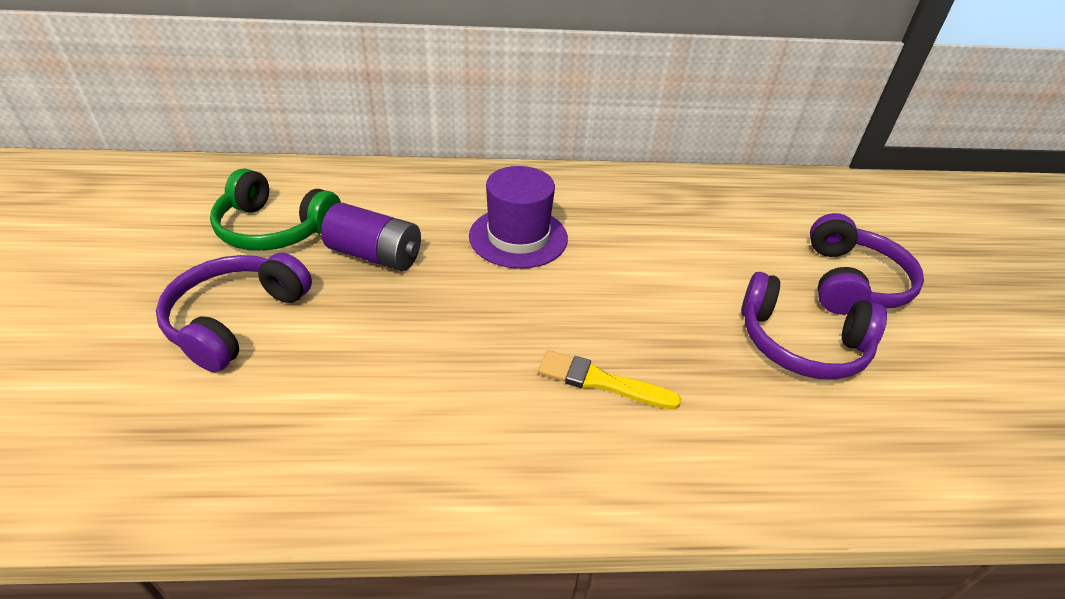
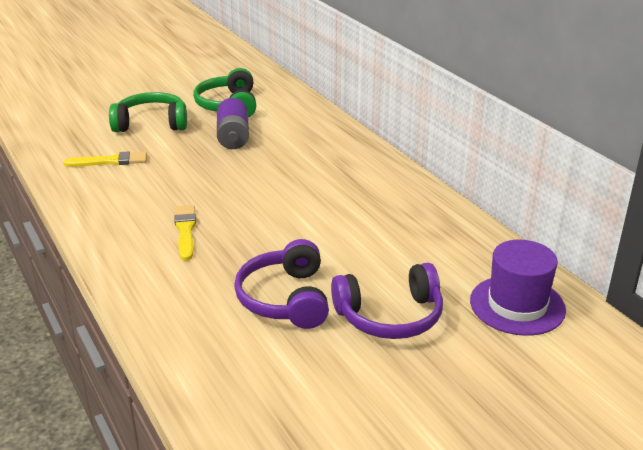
camera: 65 degrees right, 10 degrees down
(236, 319) = (151, 123): purple headphones -> green headphones
(316, 406) = (110, 161): none -> yellow brush
(518, 237) = (297, 171): purple hat -> purple hat (517, 305)

